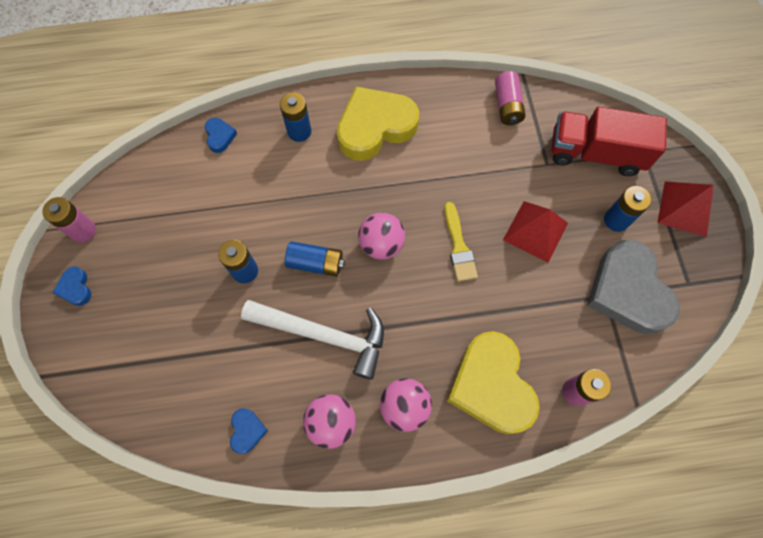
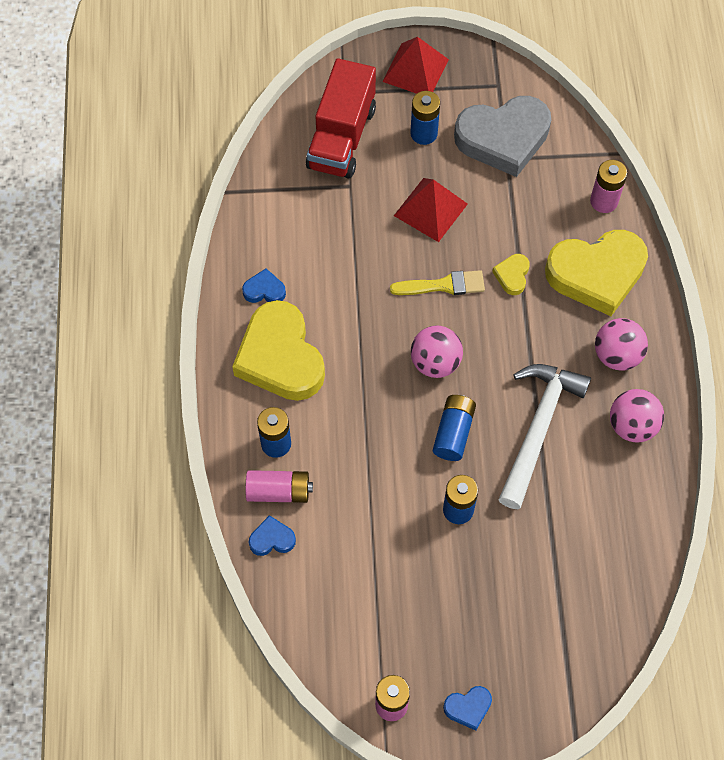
camera: 85 degrees left, 5 degrees down
(247, 431) = (639, 509): blue heart -> blue heart (264, 290)
(477, 306) = (512, 275): none -> yellow heart
(507, 106) = (268, 214): pink battery -> pink battery (279, 491)

